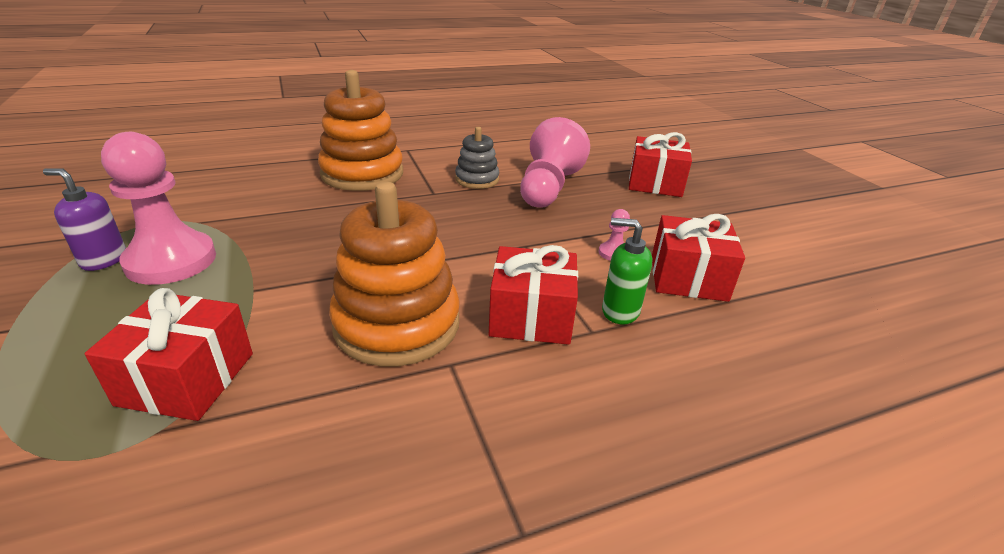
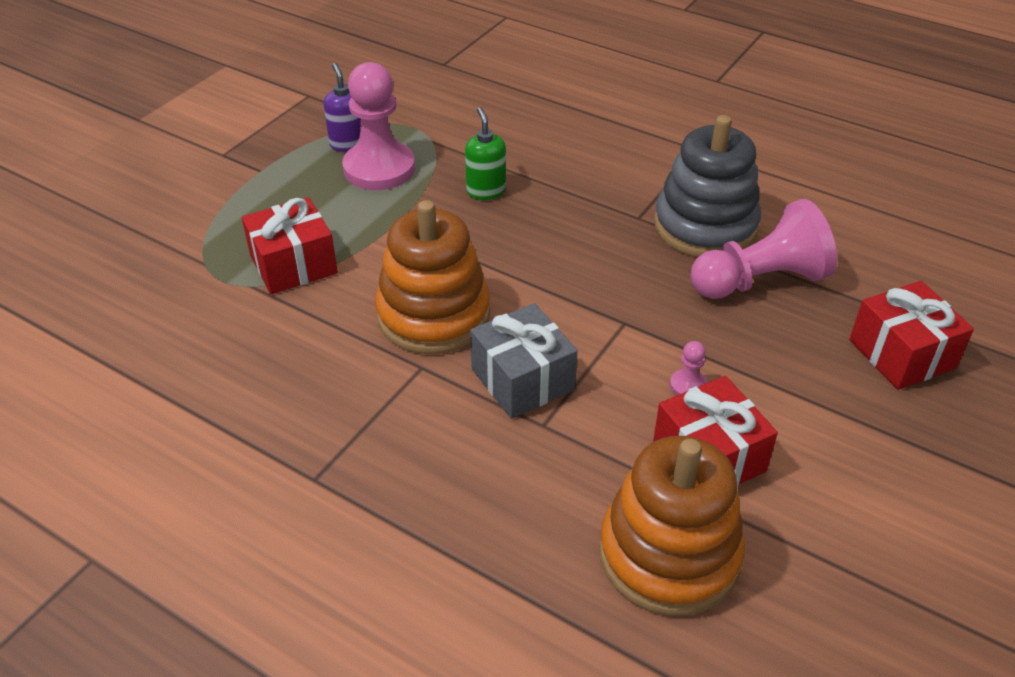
camera: 55 degrees right, 10 degrees up
(362, 174) = (611, 158): orange stacking toy -> orange stacking toy (669, 555)
(477, 179) = (705, 226): grey stacking toy -> grey stacking toy, size x1.85
(531, 316) = (522, 379): red gift -> grey gift
(619, 311) = (592, 430): green soap dispenser -> green soap dispenser (486, 191)

